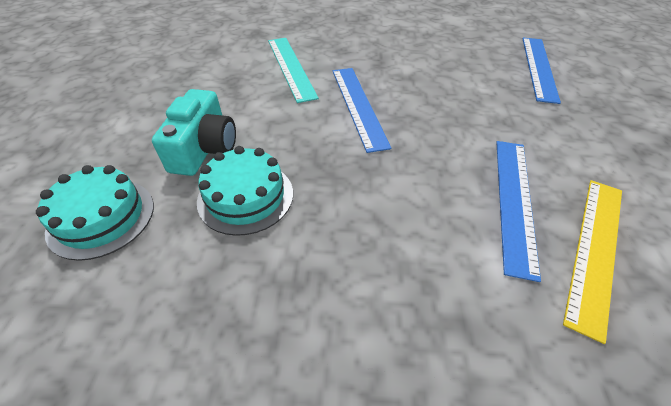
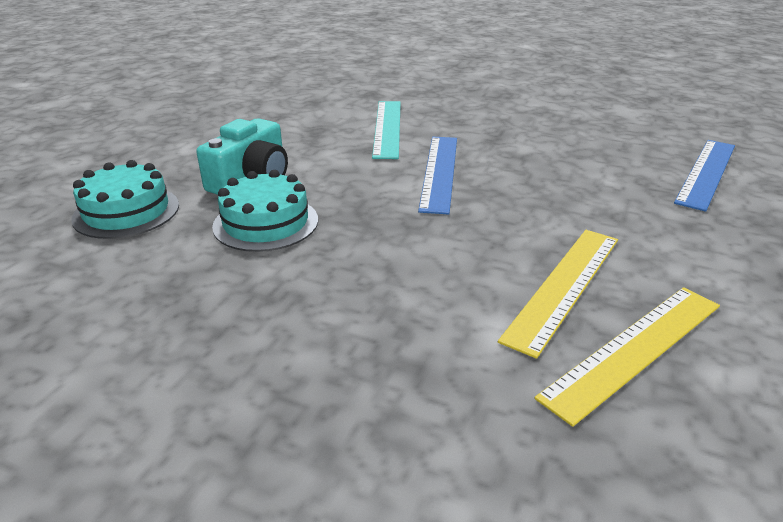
camera: 20 degrees right, 15 degrees down
(515, 201) = (564, 286): blue ruler -> yellow ruler

